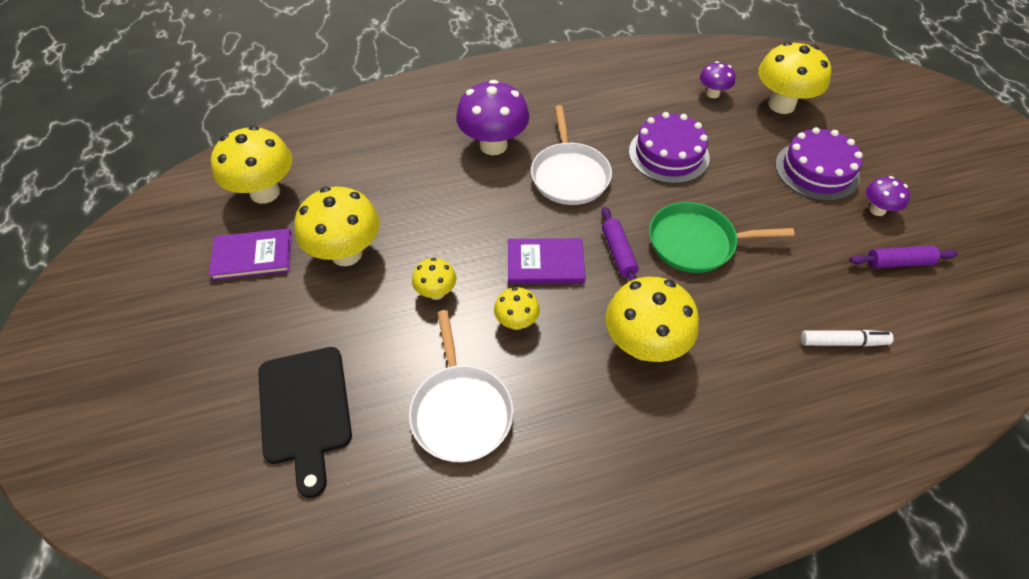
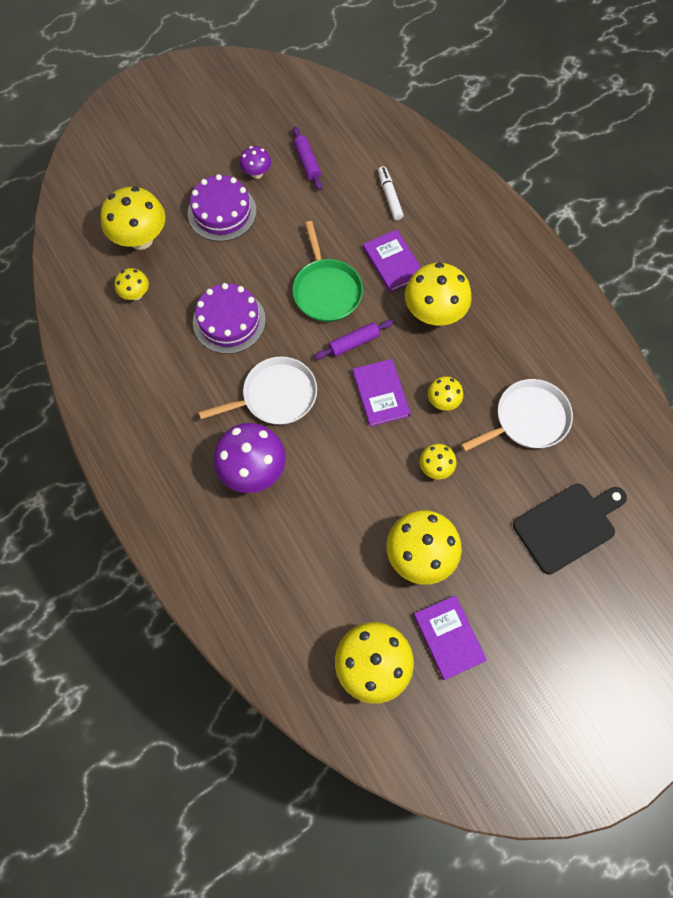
camera: 105 degrees left, 15 degrees up
(712, 94) = (136, 294): purple mushroom -> yellow mushroom
(730, 319) = (393, 262): none -> purple book

